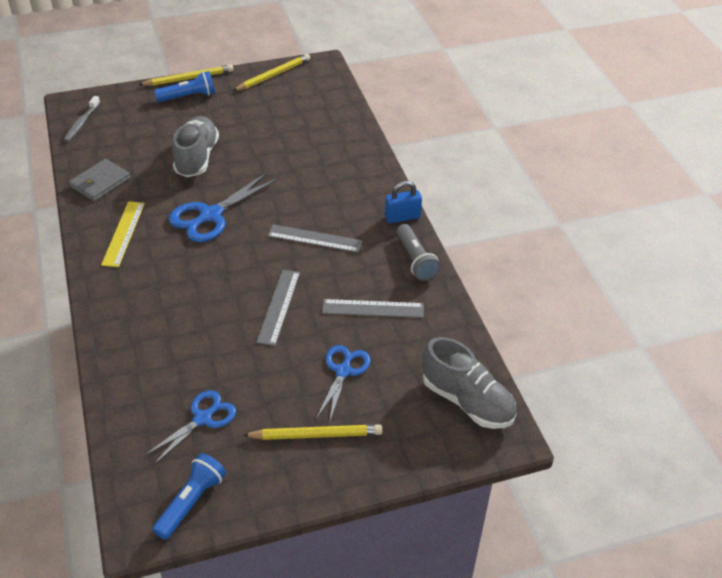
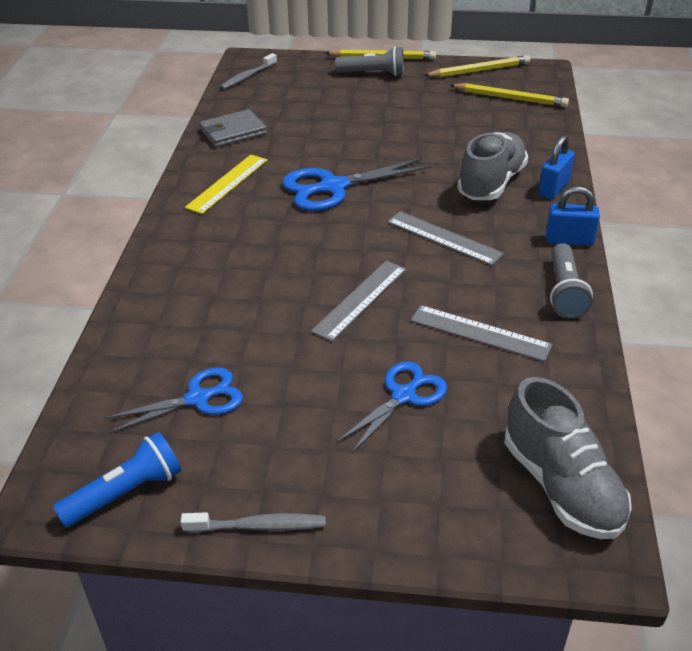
camera: 25 degrees right, 5 degrees down
(188, 96) = (372, 73): blue flashlight -> grey flashlight
(197, 158) = (349, 130): grey shoe -> grey shoe (491, 183)
(293, 492) = (258, 526): none -> grey toothbrush
(316, 435) = (327, 463): yellow pencil -> yellow pencil (510, 98)
(374, 175) = (553, 188): none -> blue padlock

